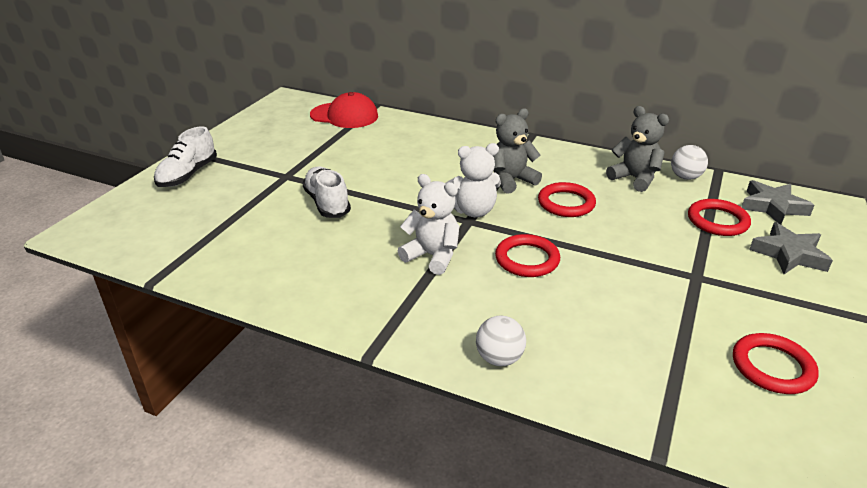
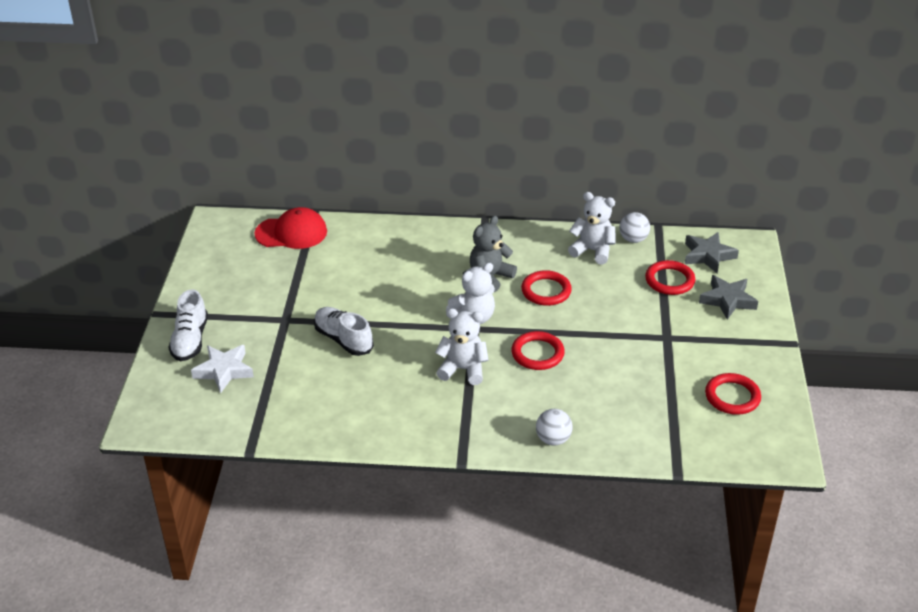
camera: 20 degrees left, 5 degrees up
(194, 205) = (224, 371): none -> white star
(634, 178) = (592, 251): grey teddy bear -> white teddy bear

